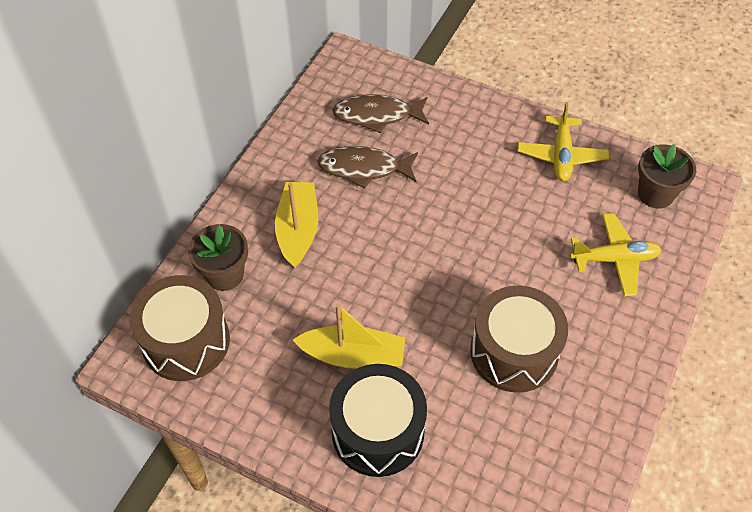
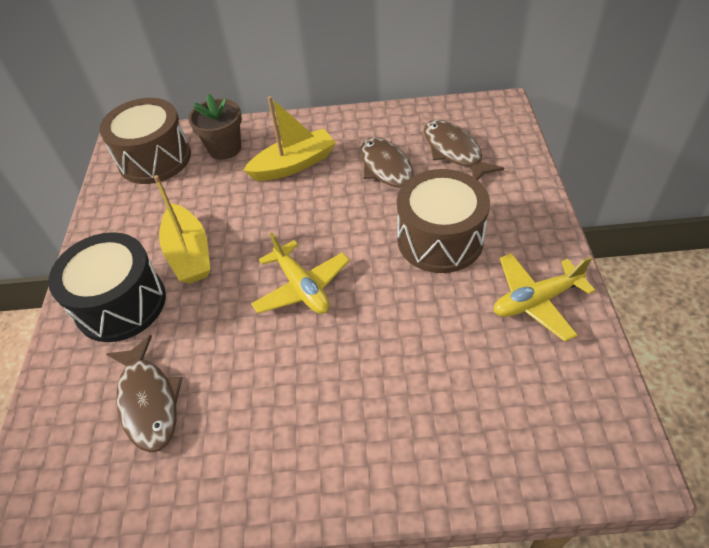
camera: 65 degrees right, 5 degrees down
(502, 440) = (148, 401): none -> brown fish
(514, 352) = (254, 367): brown drum -> brown drum (440, 239)
(614, 259) = (433, 410): yellow plane -> yellow plane (302, 287)
(655, 194) = (564, 415): brown flower pot -> none

